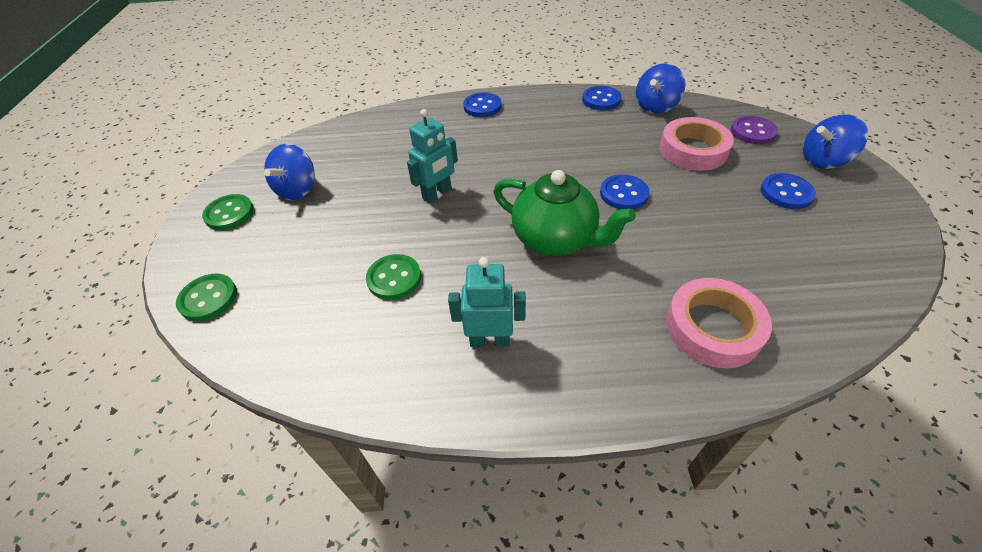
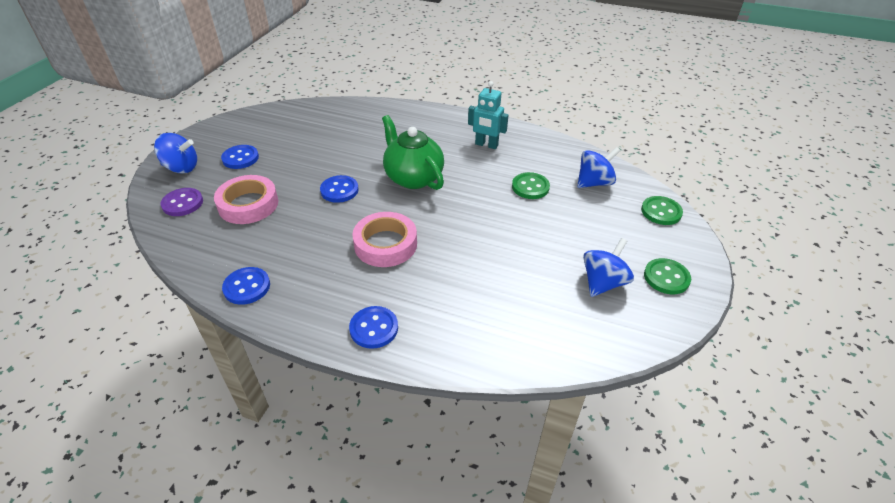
camera: 160 degrees left, 5 degrees down
(437, 194) = (476, 235): turquoise robot -> none
(655, 106) = (212, 257): blue spinning top -> blue spinning top (594, 182)
(713, 328) = (373, 120): pink tape -> pink tape (385, 244)

